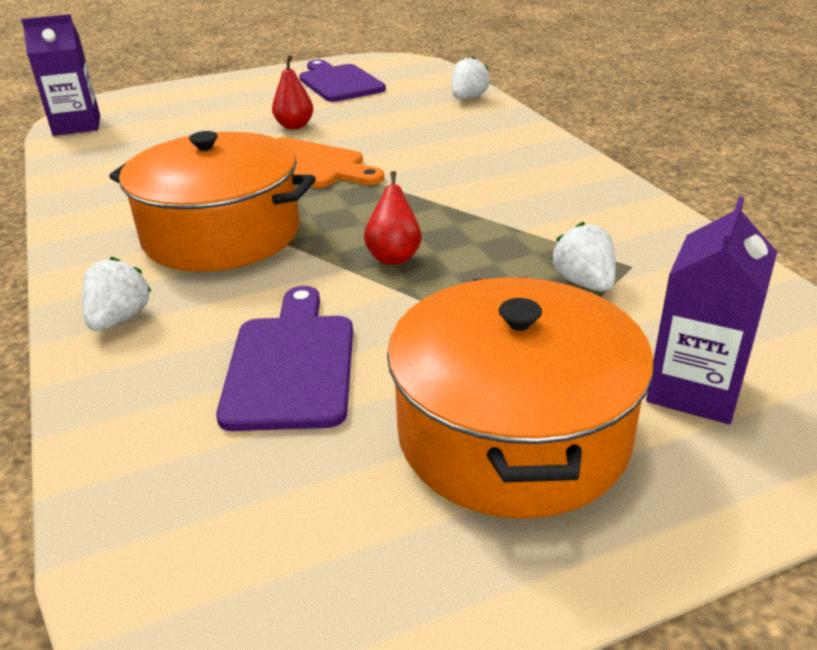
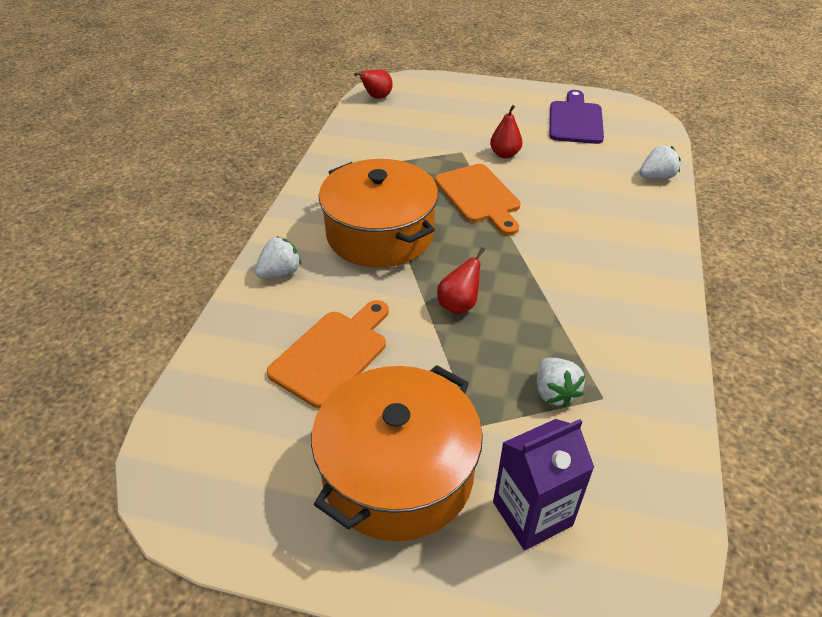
camera: 35 degrees right, 10 degrees up
(77, 125) = (376, 97): purple carton -> red pear
(291, 364) = (332, 354): purple cutting board -> orange cutting board
(584, 283) = (554, 393): white strawberry -> white strawberry turned 150 degrees clockwise

